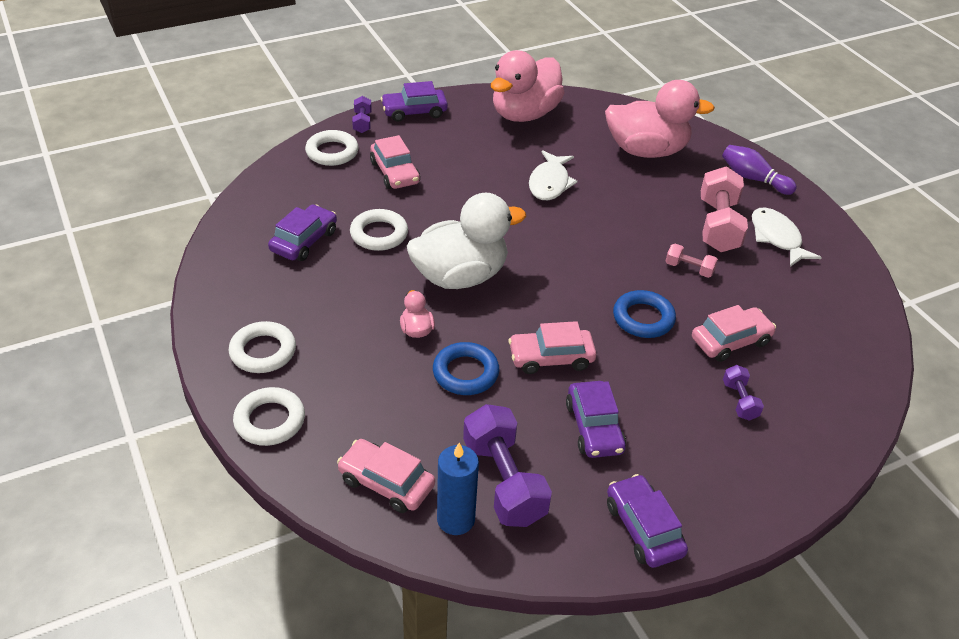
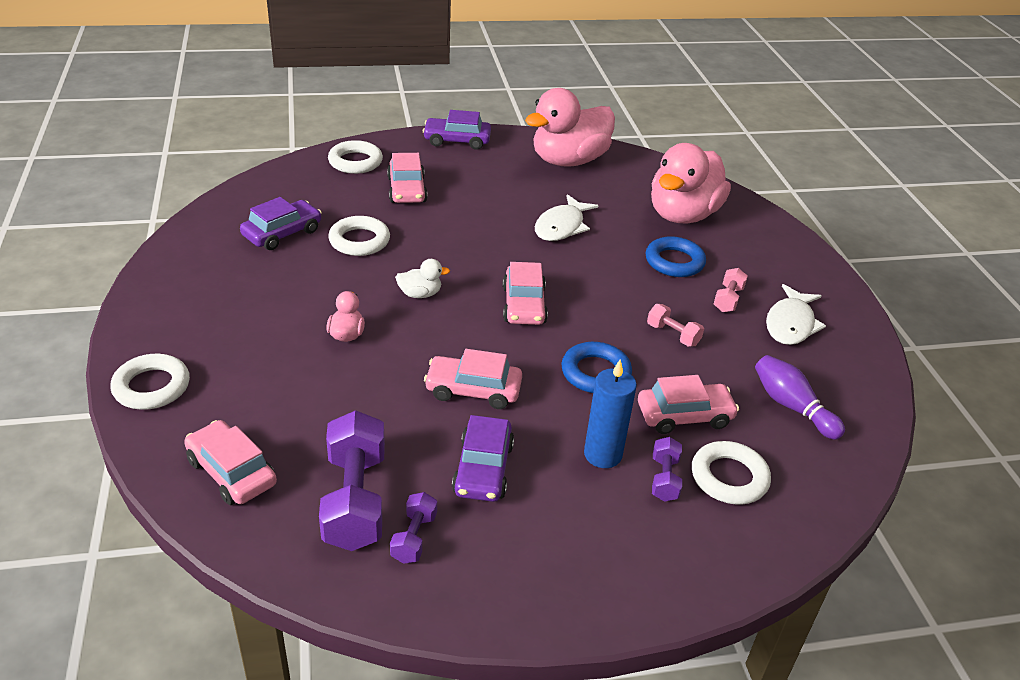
camera: 15 degrees right, 5 degrees down
(263, 351) = (183, 323): white ring -> white ring (729, 477)
(362, 122) = (400, 141): purple dumbbell -> purple dumbbell (414, 537)
(455, 519) = (282, 525): blue candle -> blue candle (602, 454)
(460, 276) = (420, 294): white duck -> white duck, size x0.41
(465, 373) = (374, 385): blue ring -> blue ring (674, 262)
(554, 267) = (524, 305): none -> pink car
(643, 528) = (483, 586): purple car -> none
(646, 150) = (683, 215): pink duck -> pink duck turned 105 degrees clockwise
(718, 225) = (728, 299): pink dumbbell -> pink dumbbell, size x0.50
(753, 179) = (791, 262): purple bowling pin -> purple bowling pin (792, 406)
(777, 238) = (790, 324): white fish -> white fish turned 150 degrees counterclockwise

